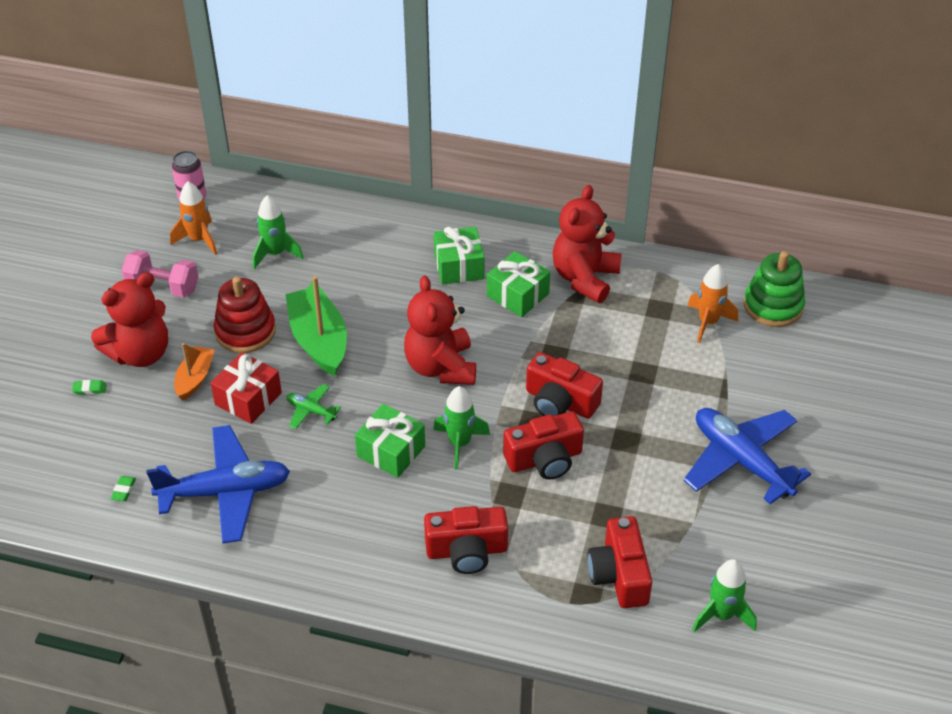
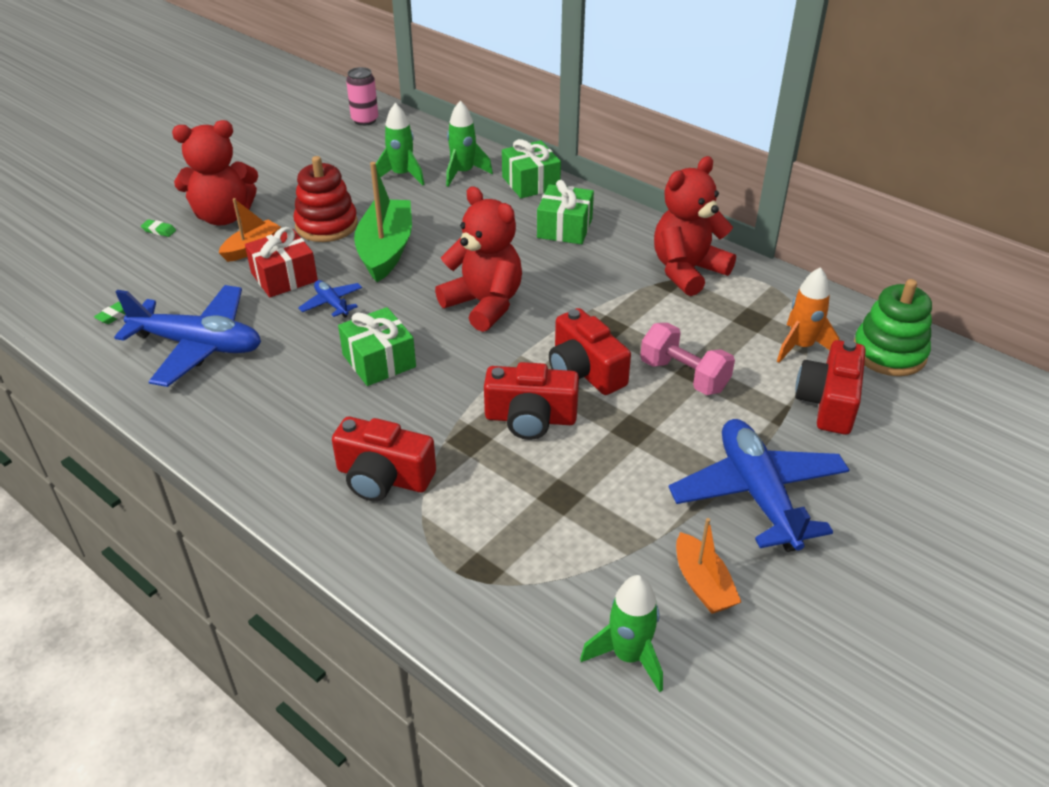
camera: 25 degrees right, 5 degrees down
(163, 287) = (286, 174): pink dumbbell -> pink dumbbell (684, 376)
(199, 240) = (345, 149): orange rocket -> none
(311, 411) = (332, 303): green plane -> blue plane
(441, 367) = (484, 304): red teddy bear -> red teddy bear turned 120 degrees clockwise
(459, 443) = (452, 376): green rocket -> green rocket (463, 173)
(517, 295) = (607, 266): green gift -> green gift (530, 183)
(619, 575) = (533, 563): red camera -> red camera (828, 402)
(741, 544) = (702, 584): none -> orange boat

